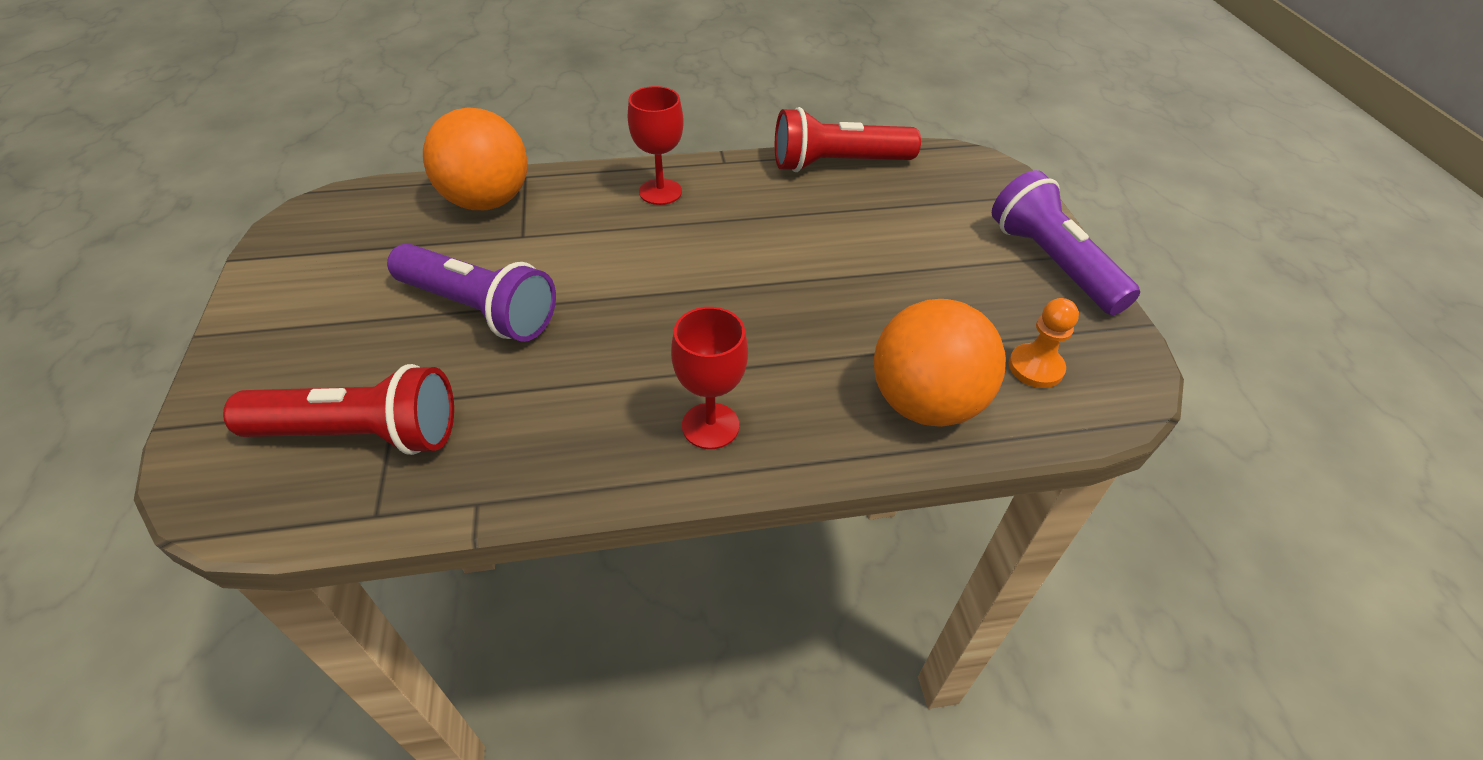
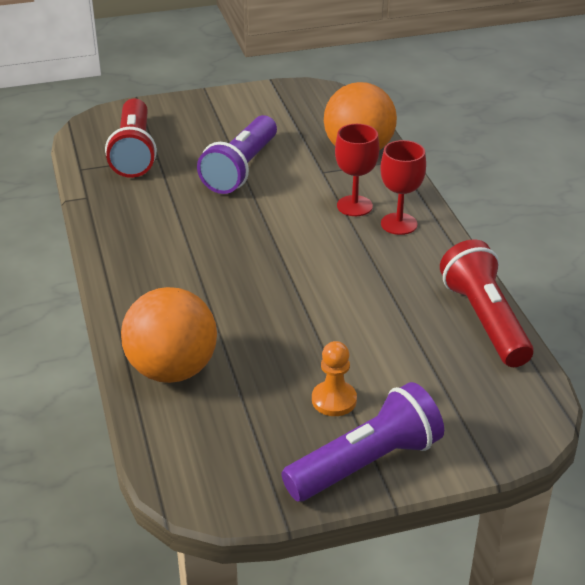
camera: 85 degrees right, 10 degrees down
(710, 426) = (145, 271): red goblet -> red goblet (354, 206)
(1035, 367) = (217, 436): orange pawn -> orange pawn (334, 400)

